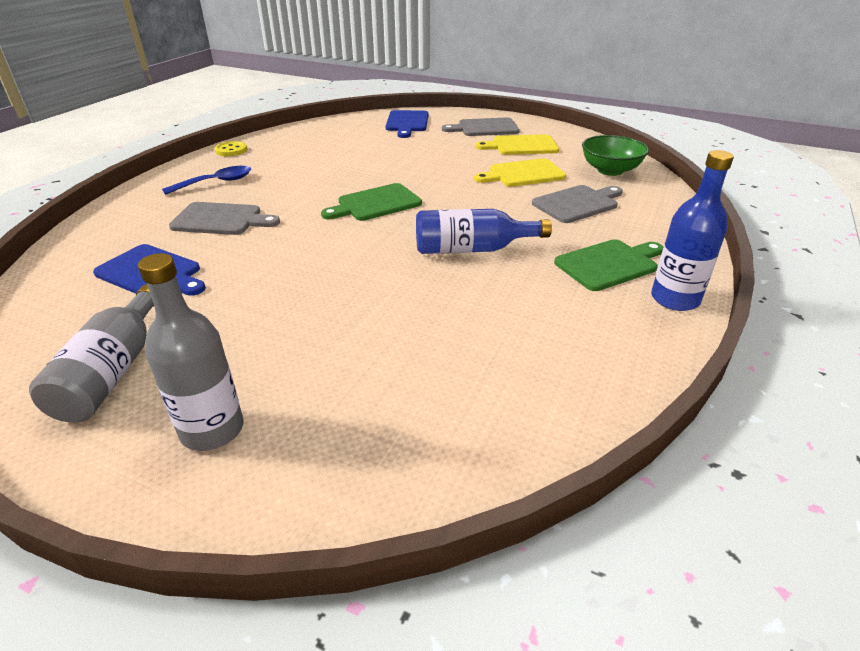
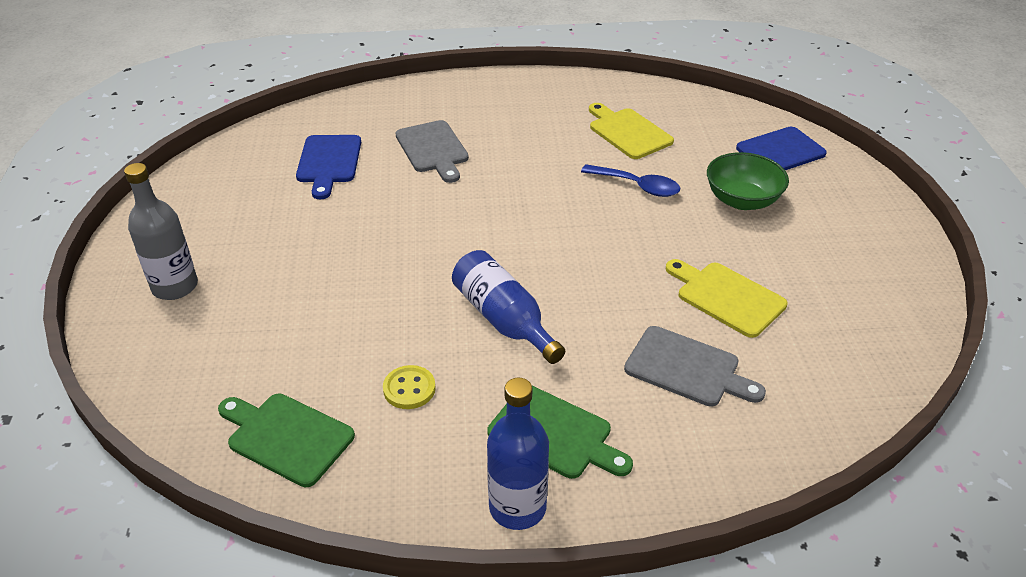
camera: 60 degrees right, 5 degrees up
(113, 371) = (209, 213): grey bottle -> none
(216, 183) = (495, 111): blue spoon -> blue spoon (637, 186)
(231, 150) = (569, 83): yellow button -> yellow button (409, 389)
(376, 203) = (543, 219): green cutting board -> green cutting board (286, 437)
(485, 128) = (839, 217): grey cutting board -> none
(521, 146) = (816, 268): yellow cutting board -> yellow cutting board (628, 132)
(610, 170) = (826, 373): green bowl -> green bowl (742, 200)

